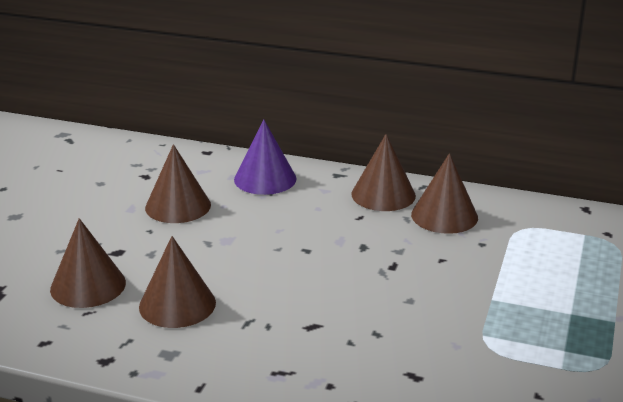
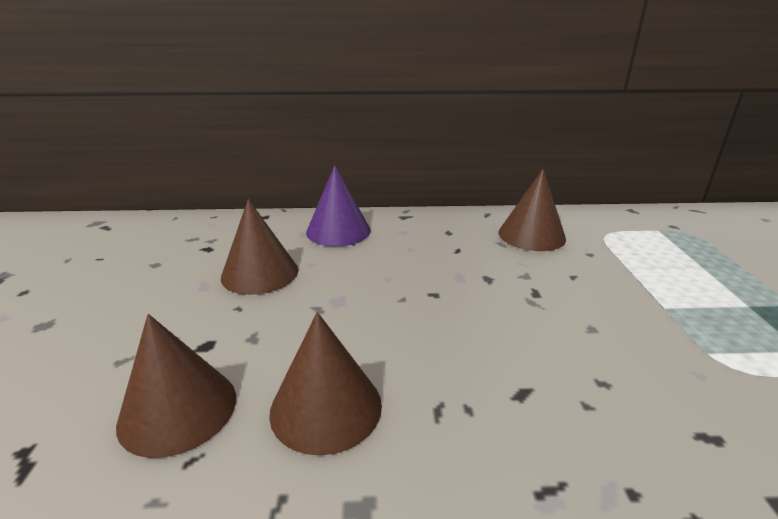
camera: 20 degrees left, 0 degrees up
(383, 194) = (460, 226): brown cone -> none

